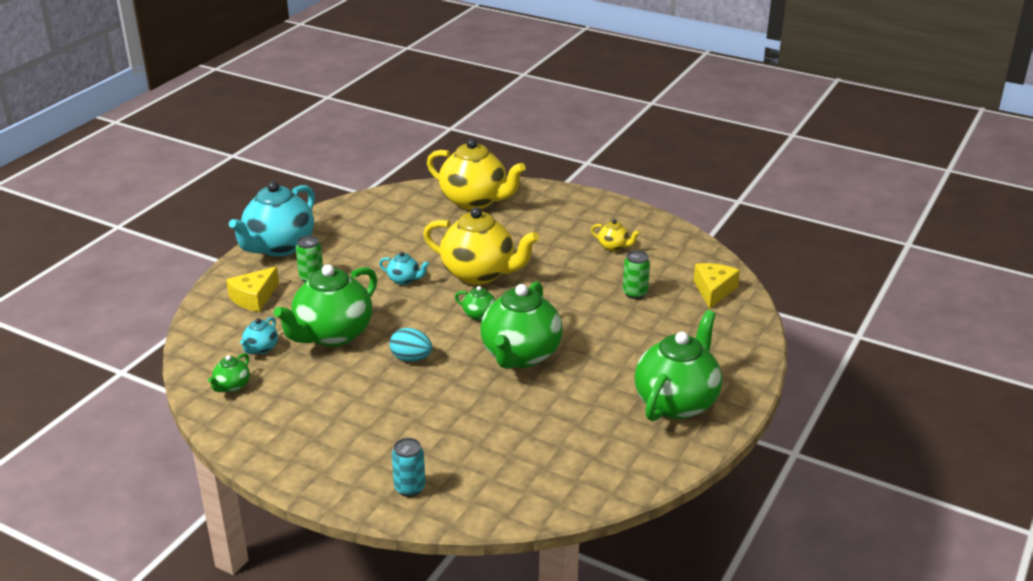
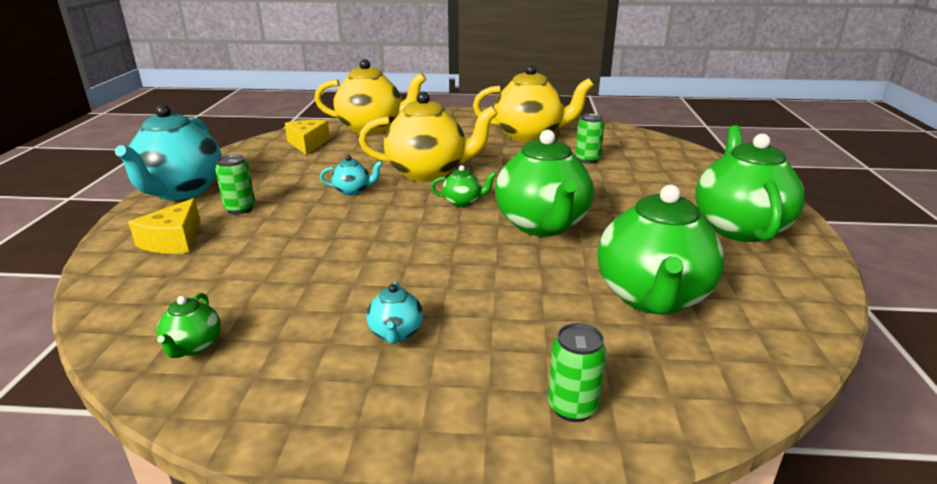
camera: 25 degrees left, 5 degrees down
(261, 349) = (214, 290): turquoise teapot -> turquoise teapot (396, 334)
(332, 335) = (305, 254): green teapot -> green teapot (652, 298)
(410, 488) = (572, 407): turquoise can -> green can
(411, 358) = (425, 255): turquoise egg -> none
(614, 247) = (530, 135): yellow teapot -> yellow teapot, size x2.30
(713, 290) = (647, 146): yellow cheese -> yellow cheese (308, 144)

